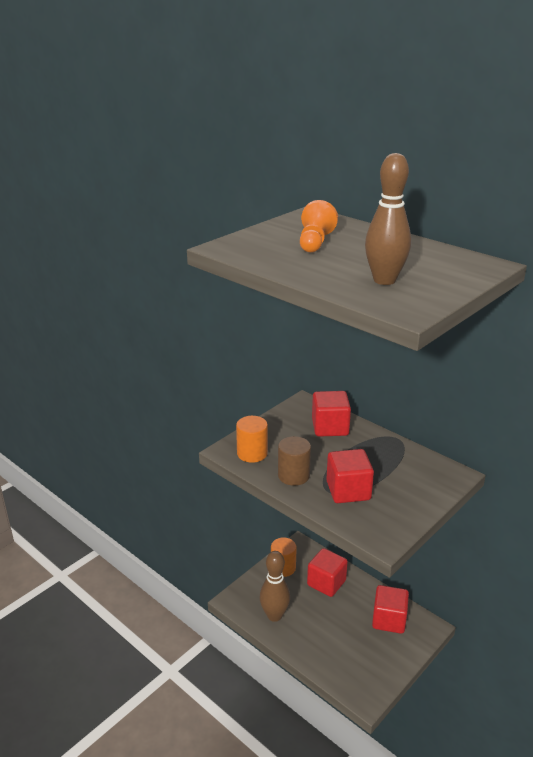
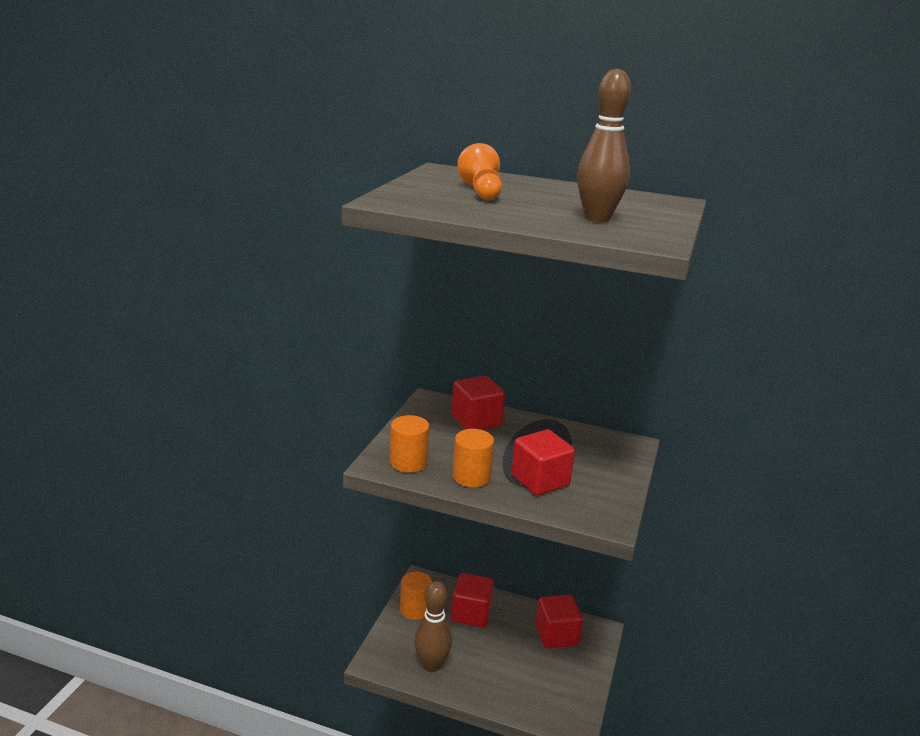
camera: 25 degrees left, 5 degrees down
(293, 475) = (471, 477): brown cylinder -> orange cylinder

